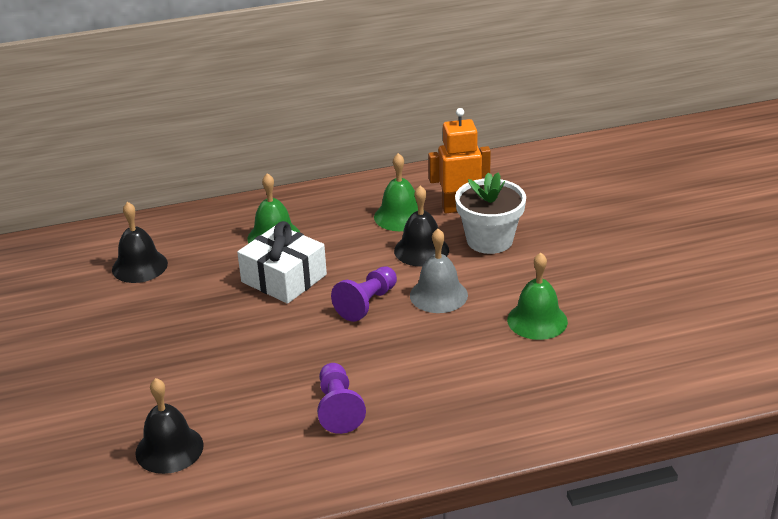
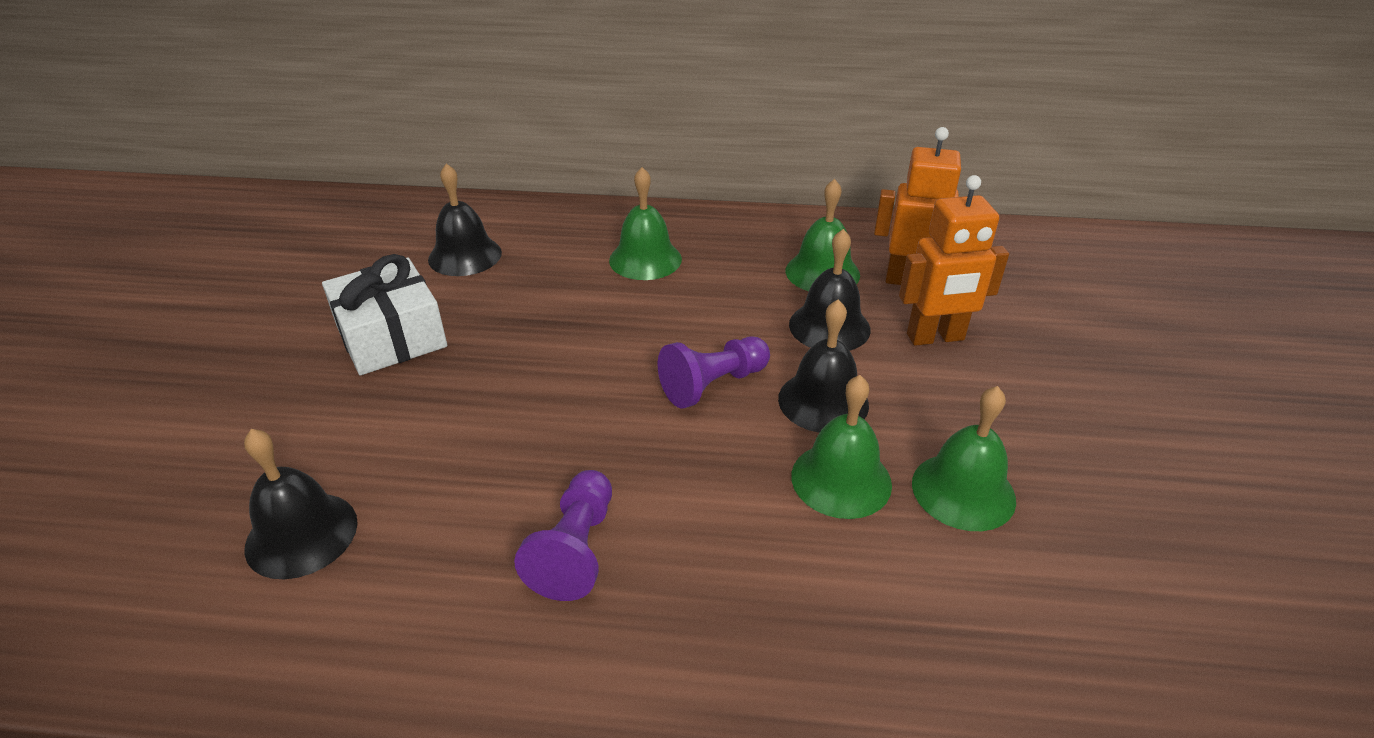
camera: 20 degrees right, 5 degrees up
(284, 278) = (624, 317): white gift -> white gift (391, 336)
(438, 295) = (823, 401): grey bell -> black bell
(468, 333) = (841, 479): none -> green bell
(489, 240) = (935, 337): white flower pot -> orange robot

